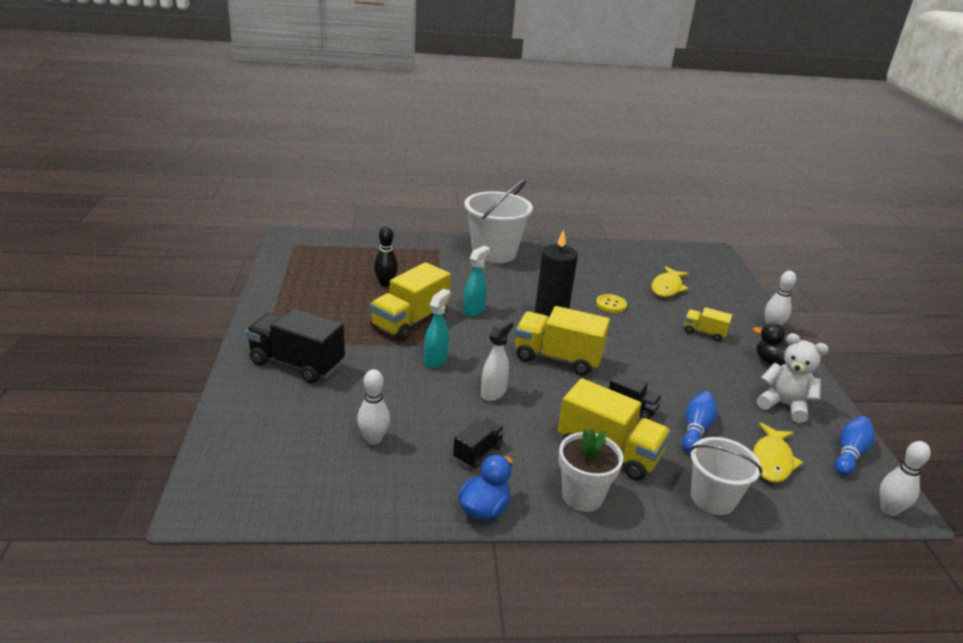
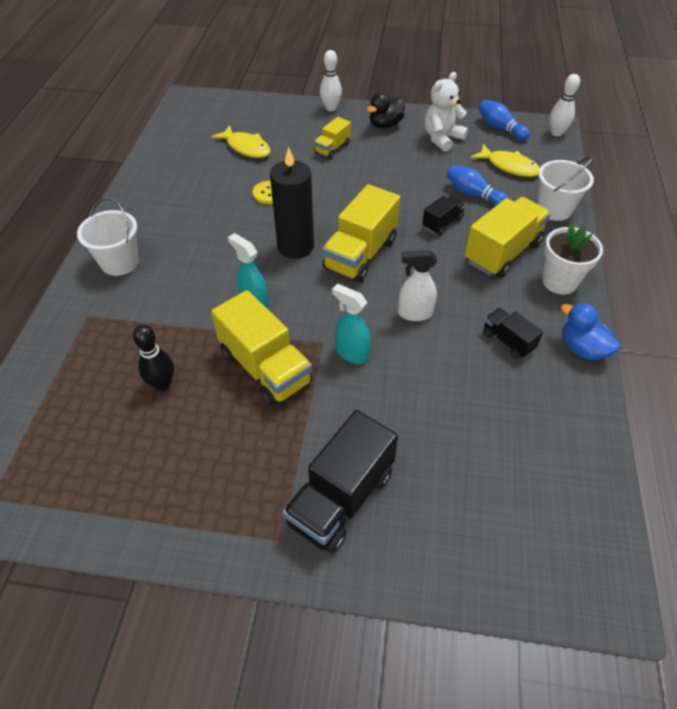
camera: 75 degrees left, 20 degrees up
(373, 439) = (489, 424): white bowling pin -> none
(493, 392) = (414, 313): white spray bottle -> white spray bottle turned 45 degrees counterclockwise
(494, 253) = (120, 262): white bucket -> white bucket, size x0.64

